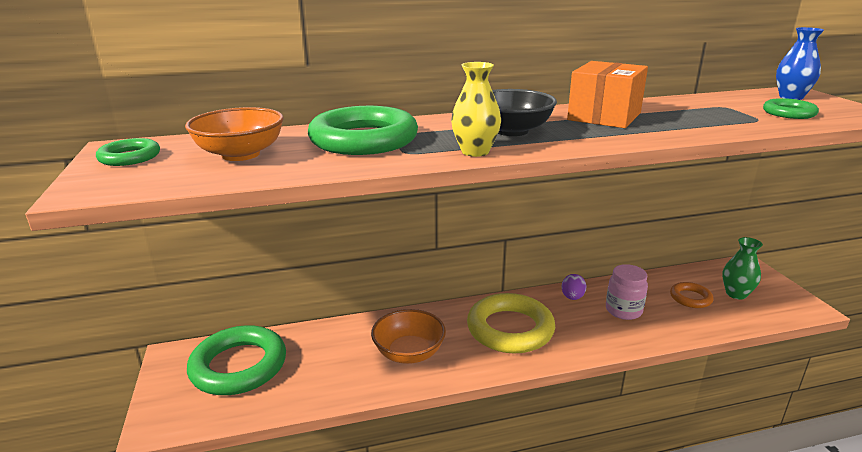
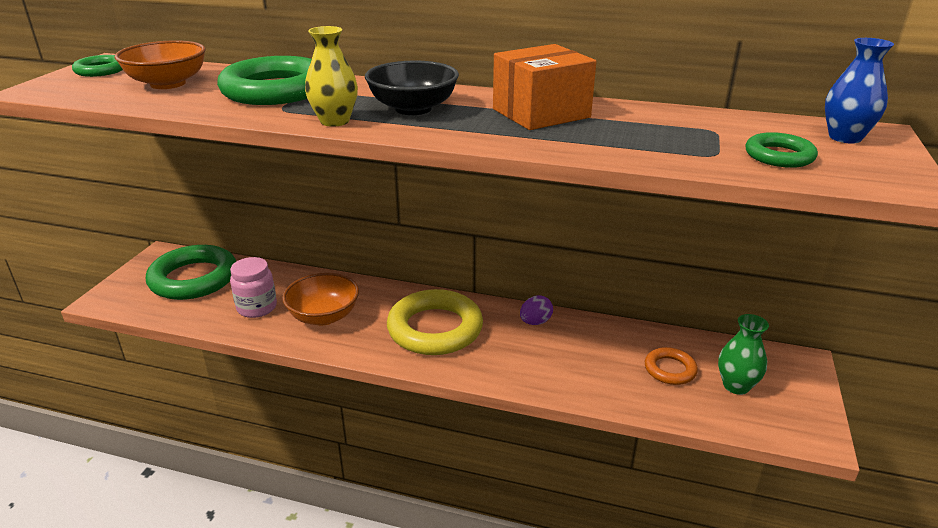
camera: 30 degrees right, 5 degrees up
(623, 310) = (572, 354): pink jar -> pink jar (257, 308)

